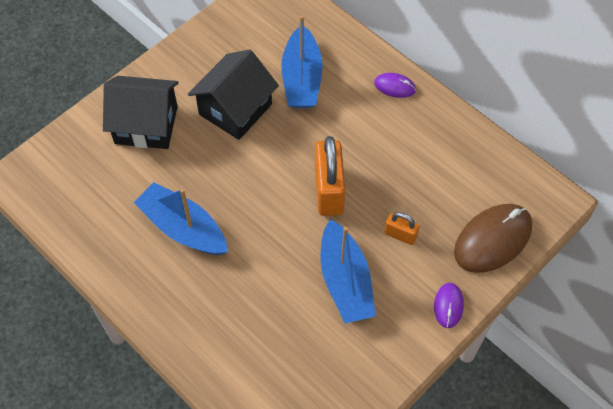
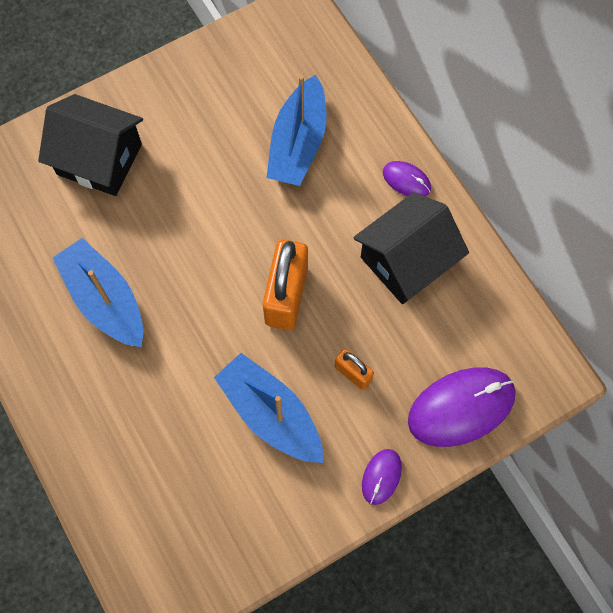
camera: 15 degrees right, 10 degrees up
(235, 109) = (208, 164): black house -> black house (406, 261)
(345, 281) = (270, 414): blue boat -> blue boat turned 135 degrees clockwise
(492, 239) = (461, 407): brown mouse -> purple mouse

